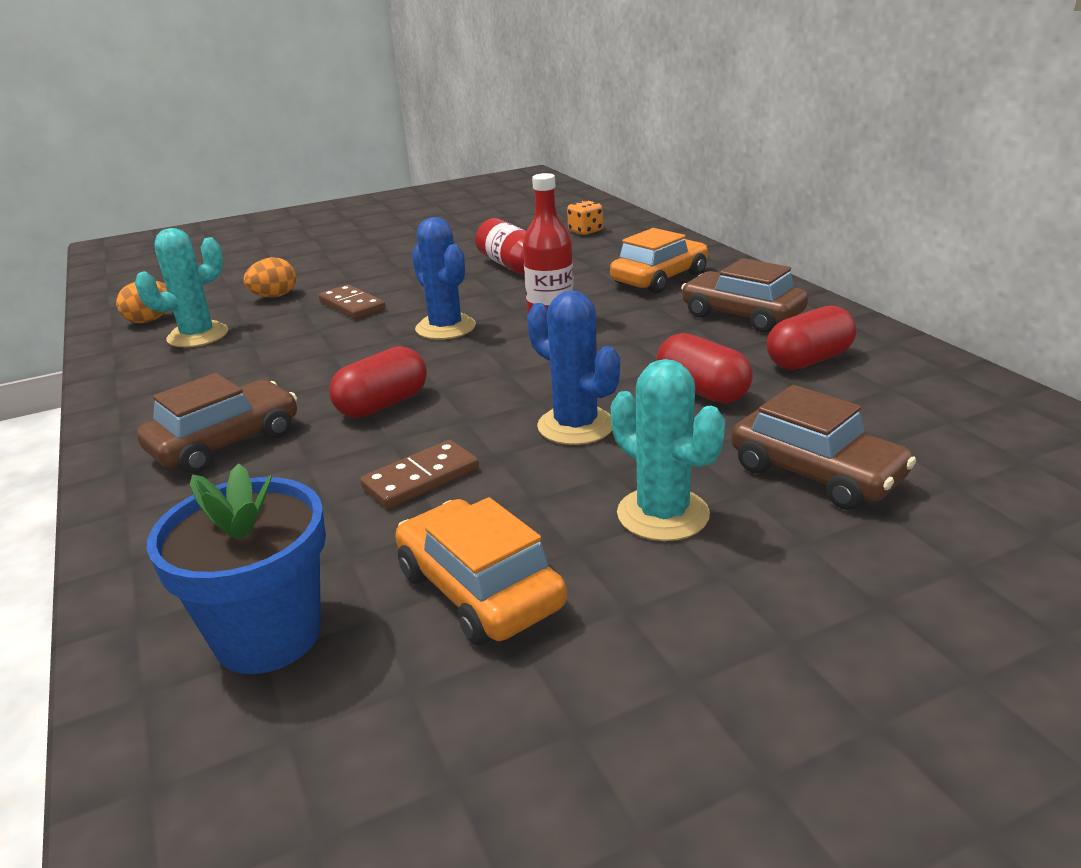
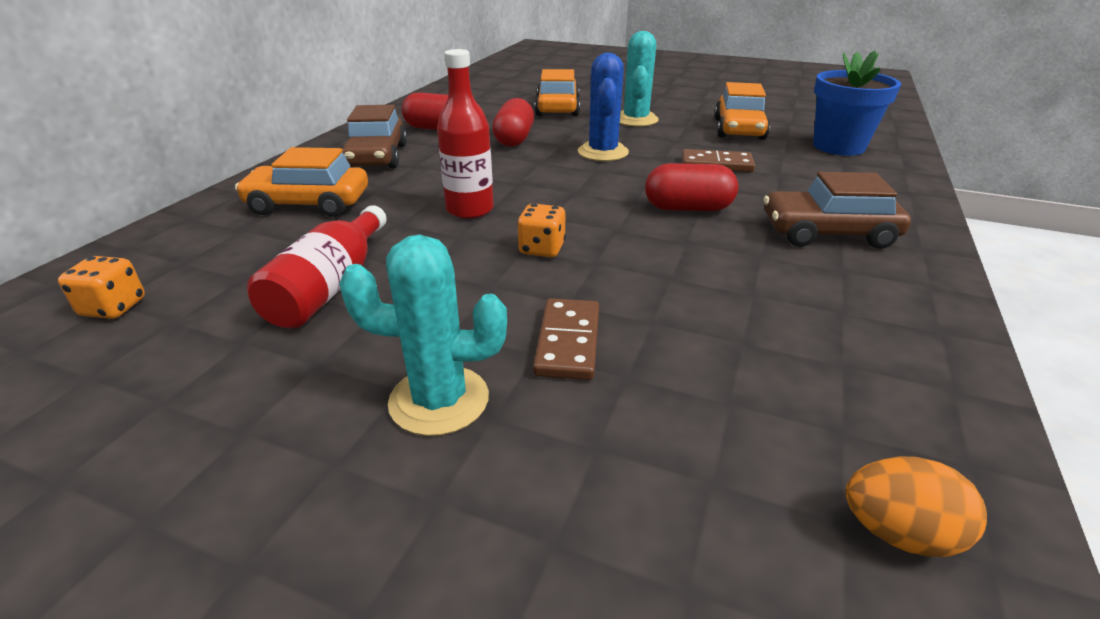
camera: 135 degrees left, 5 degrees up
(198, 336) = (813, 409): turquoise cactus -> turquoise cactus (439, 400)
(274, 296) = (637, 450): orange egg -> none
(445, 328) = (542, 249): blue cactus -> orange dice
(816, 473) = (557, 108): brown car -> orange car

